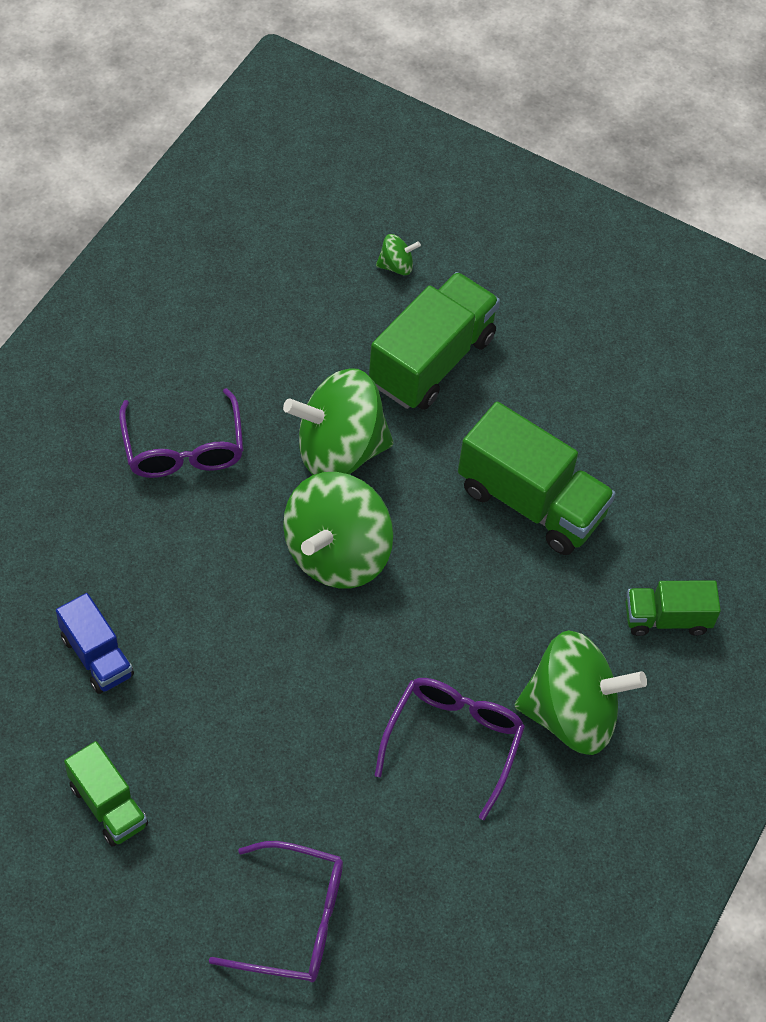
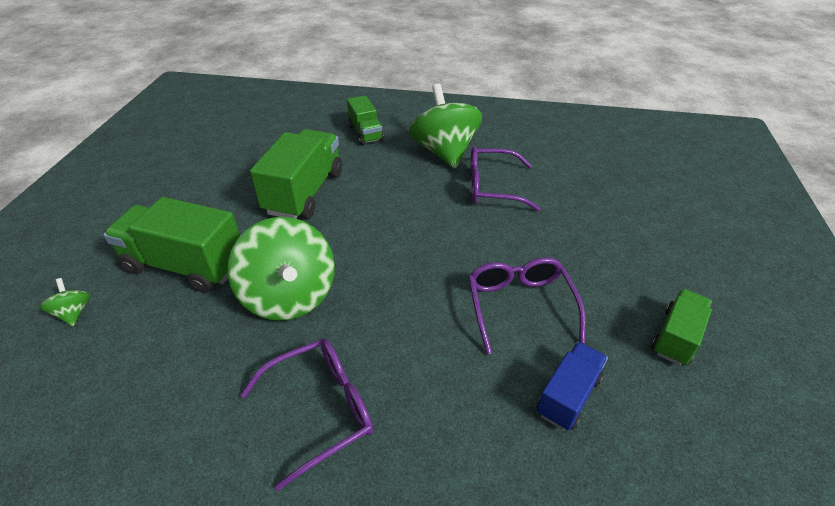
camera: 105 degrees left, 15 degrees down
(293, 921) = (654, 221): purple glasses -> purple glasses (520, 306)
(337, 553) = (387, 271): green spinning top -> none

